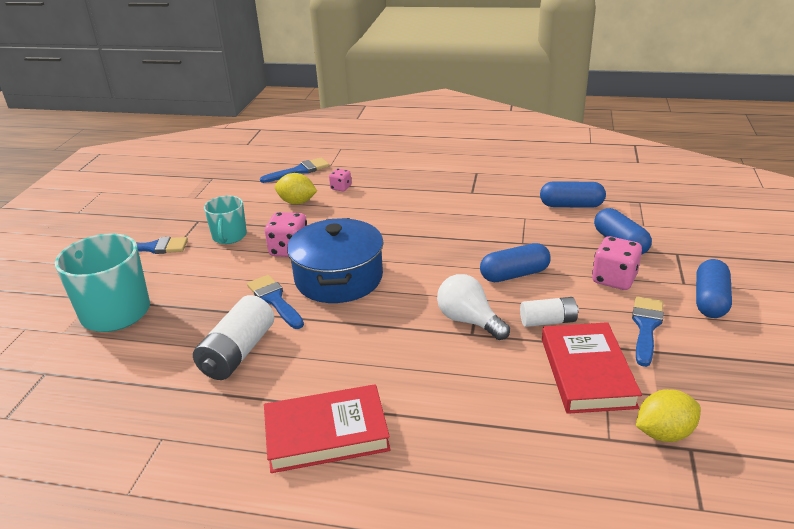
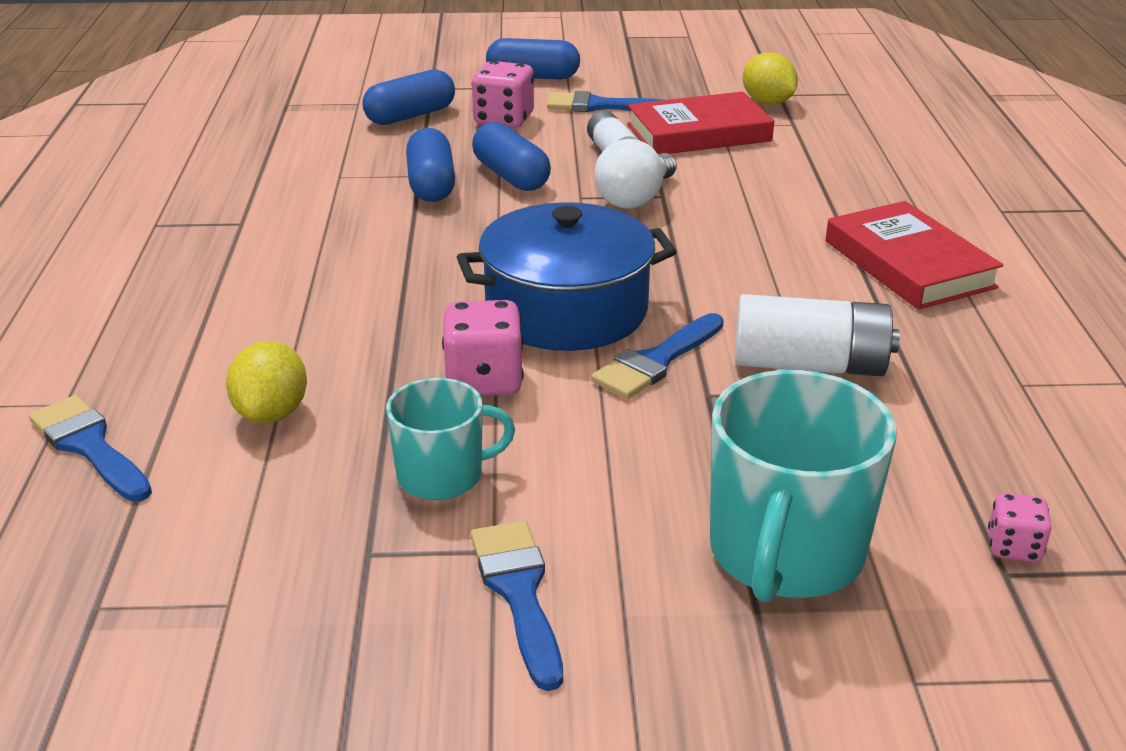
camera: 105 degrees left, 0 degrees up
(341, 188) = (201, 366): pink dice -> pink dice (1013, 547)
(571, 205) = (298, 145): blue capsule -> blue capsule (431, 185)

